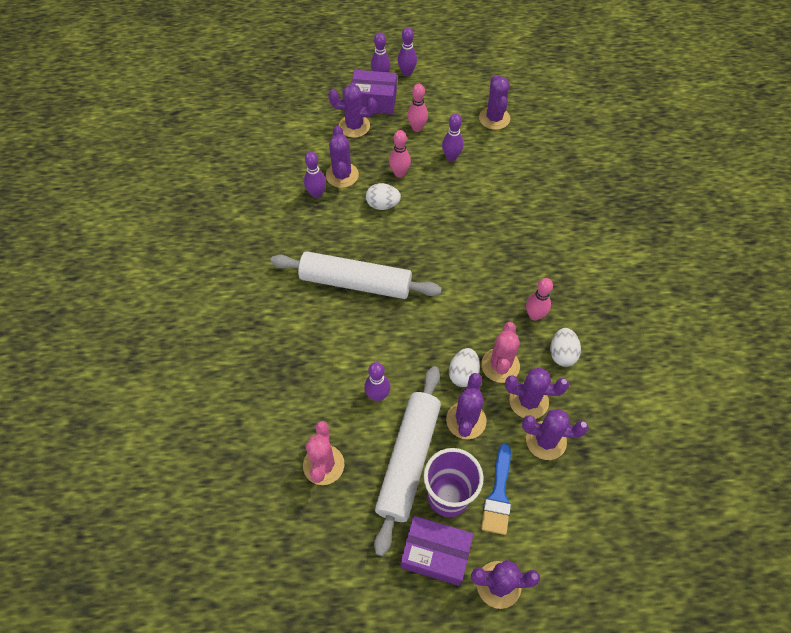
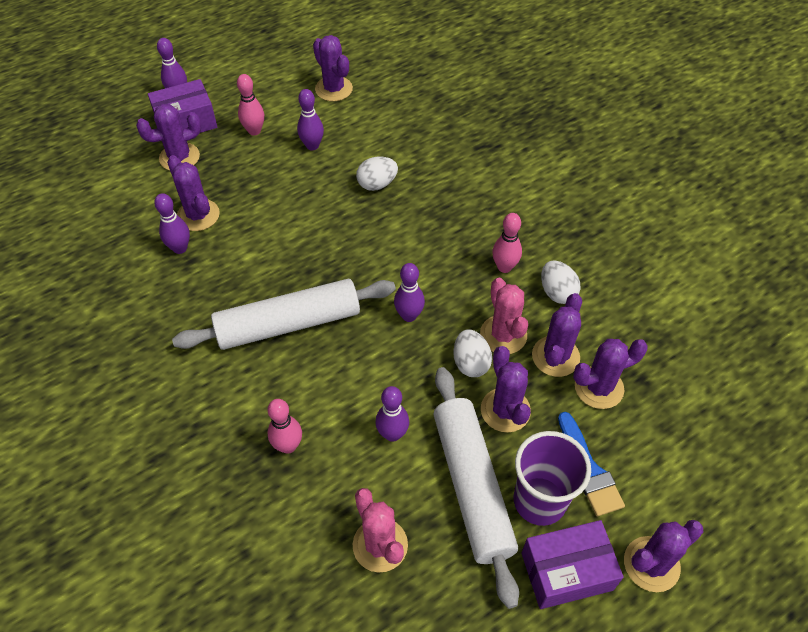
camera: 30 degrees left, 5 degrees down
(383, 205) = (267, 227): white egg -> white egg (377, 184)
(399, 173) = (265, 185): pink bowling pin -> pink bowling pin (288, 446)
(407, 72) = (206, 79): purple bowling pin -> purple bowling pin (409, 316)
(528, 401) = (555, 356): purple cactus -> purple cactus turned 45 degrees counterclockwise

